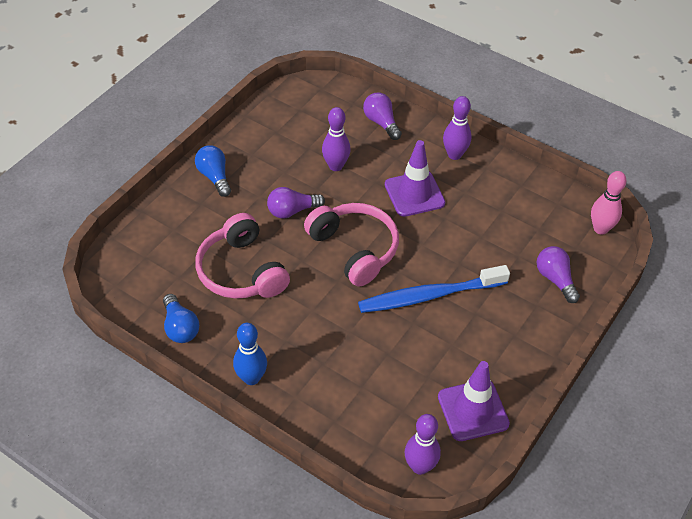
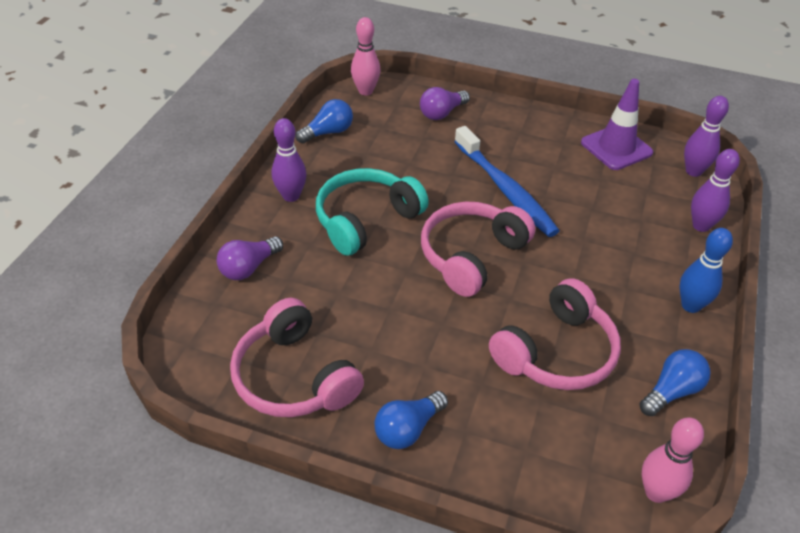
camera: 105 degrees left, 5 degrees down
(114, 285) = (656, 492): none -> pink bowling pin
(276, 132) = (294, 377): none -> pink headphones
(292, 211) = (437, 325): purple light bulb -> none
(335, 166) = (343, 298): purple bowling pin -> purple bowling pin (701, 226)
(414, 194) = (366, 220): purple traffic cone -> turquoise headphones
(536, 190) = (328, 132): none -> blue light bulb

